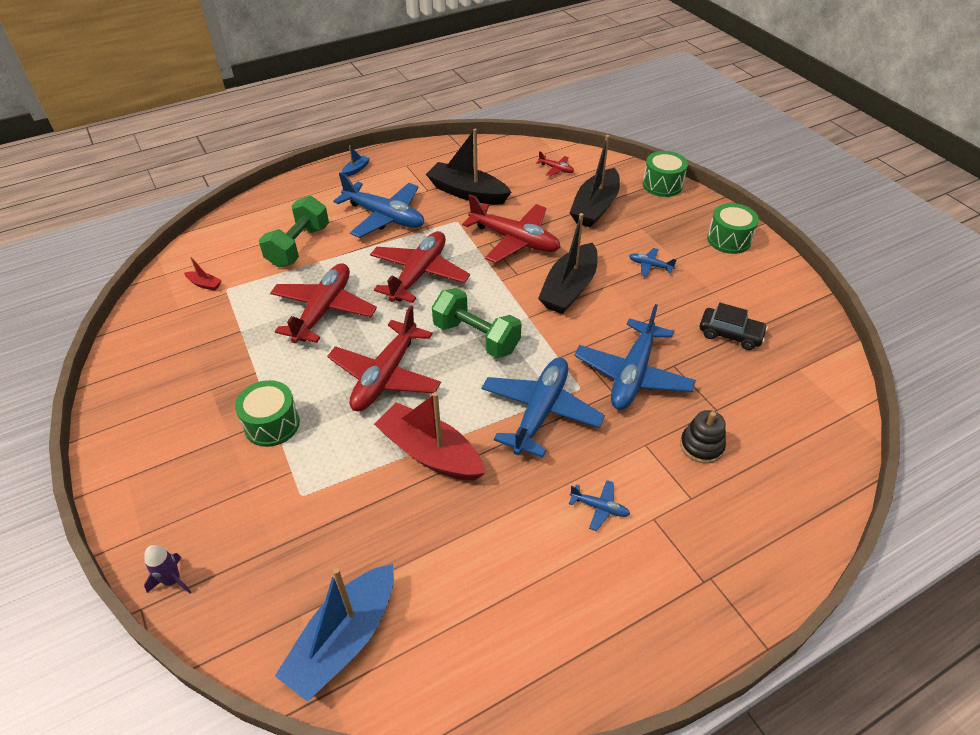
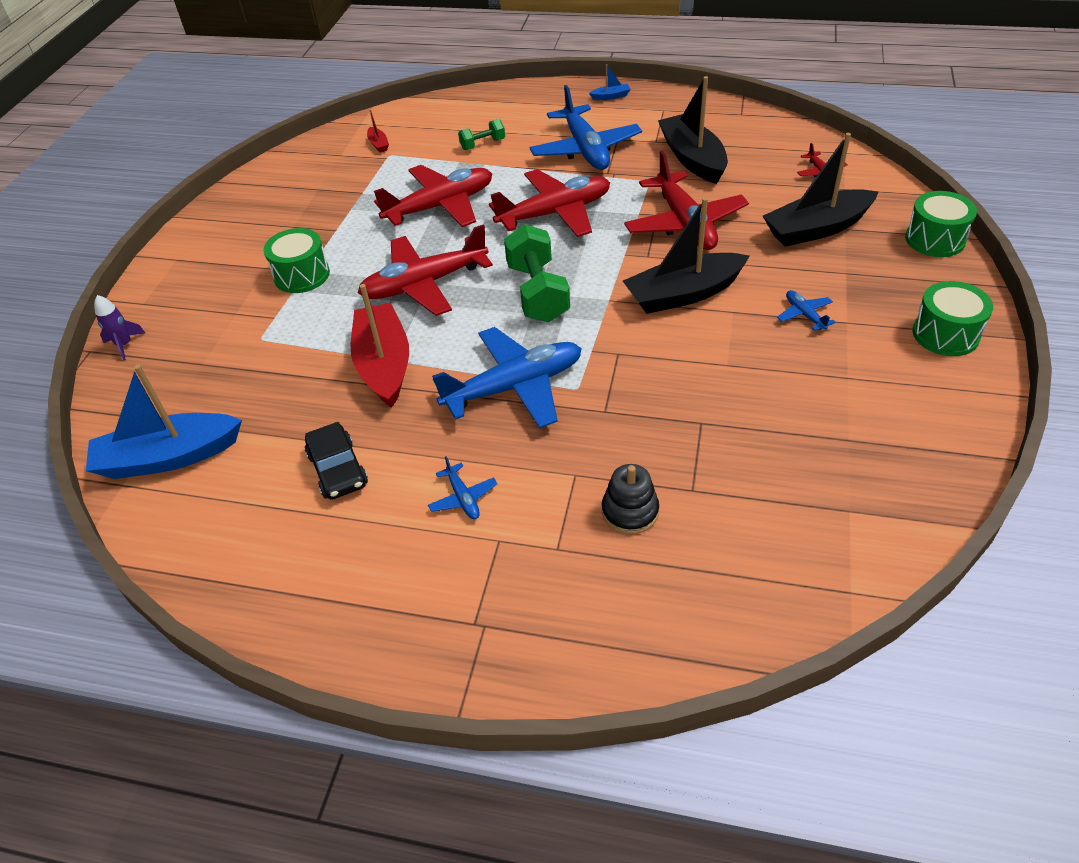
camera: 45 degrees right, 0 degrees up
(298, 246) = (483, 144): green dumbbell -> green dumbbell, size x0.52
(632, 374) = (645, 406): blue plane -> none
(730, 334) = (809, 429): black car -> black car (338, 469)

